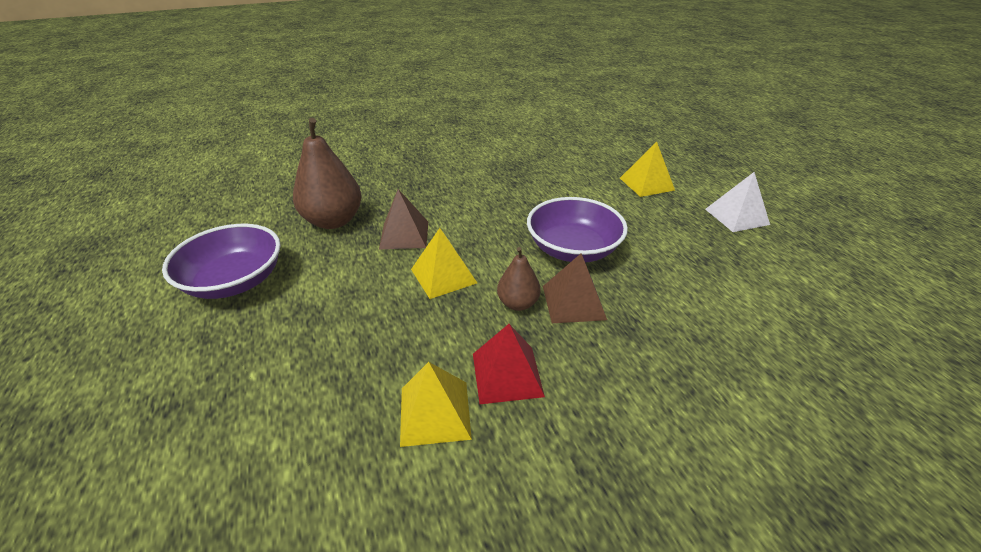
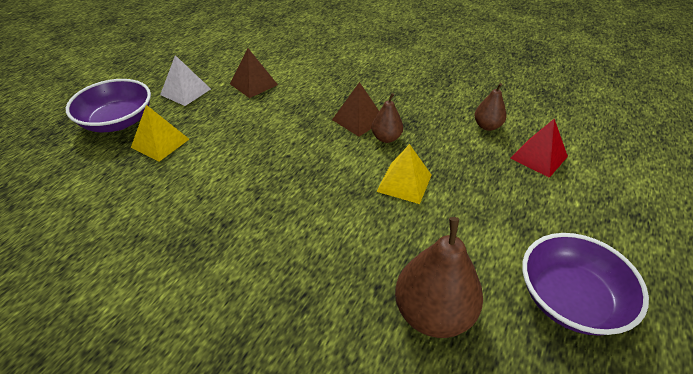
camera: 130 degrees left, 5 degrees up
(404, 235) = (389, 240): brown pyramid -> brown pyramid (253, 84)
(435, 412) = (487, 126): yellow pyramid -> brown pear
(507, 374) = (437, 117): red pyramid -> red pyramid (539, 157)
(573, 249) = (303, 141): purple bowl -> purple bowl (118, 121)

